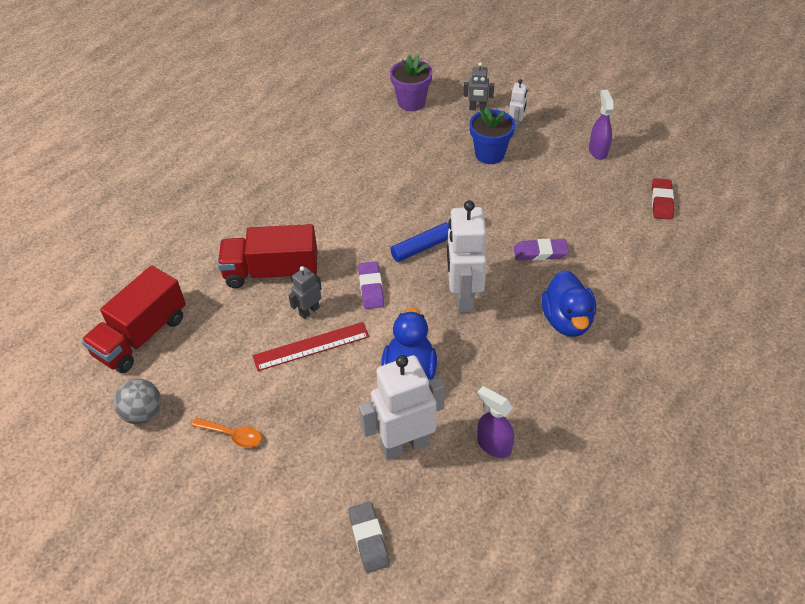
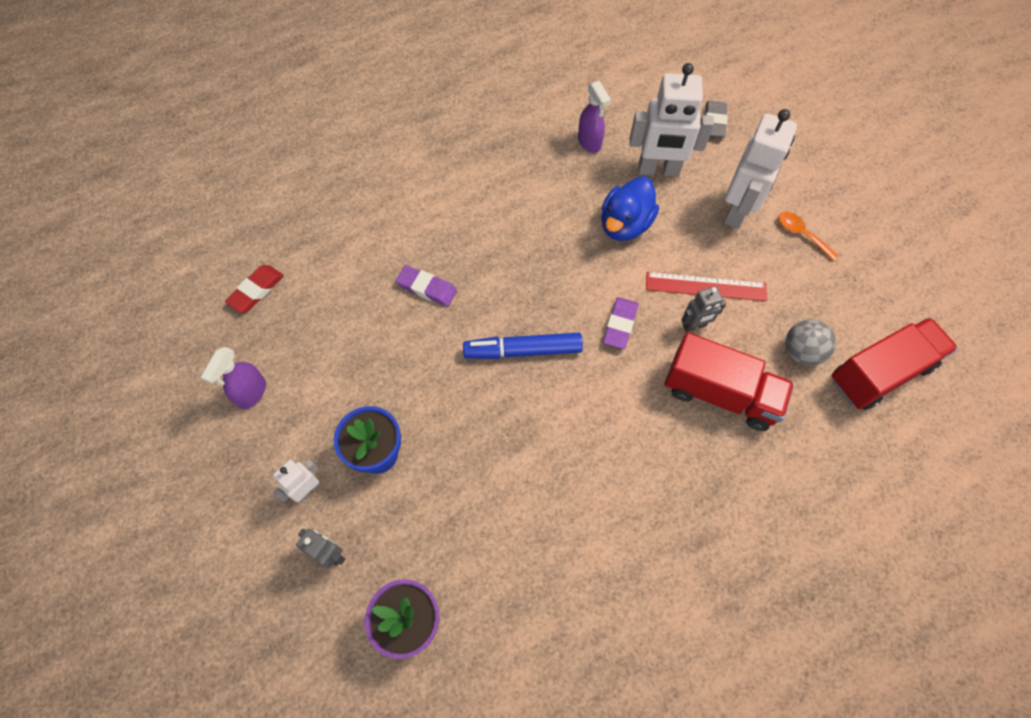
camera: 155 degrees left, 15 degrees up
(143, 413) = (882, 287): grey ball -> grey ball (801, 352)
(463, 297) = (535, 274): white robot -> white robot (737, 211)
(566, 320) = (458, 210): blue duck -> none

